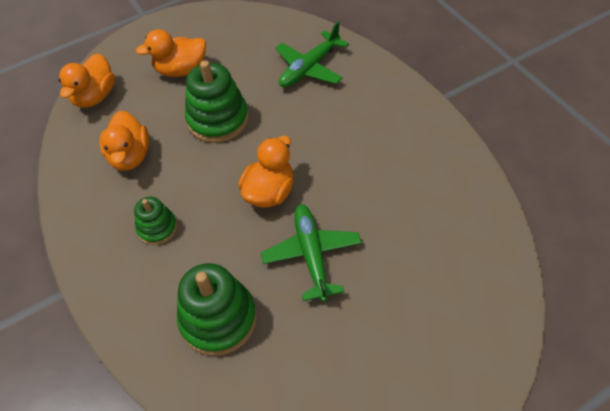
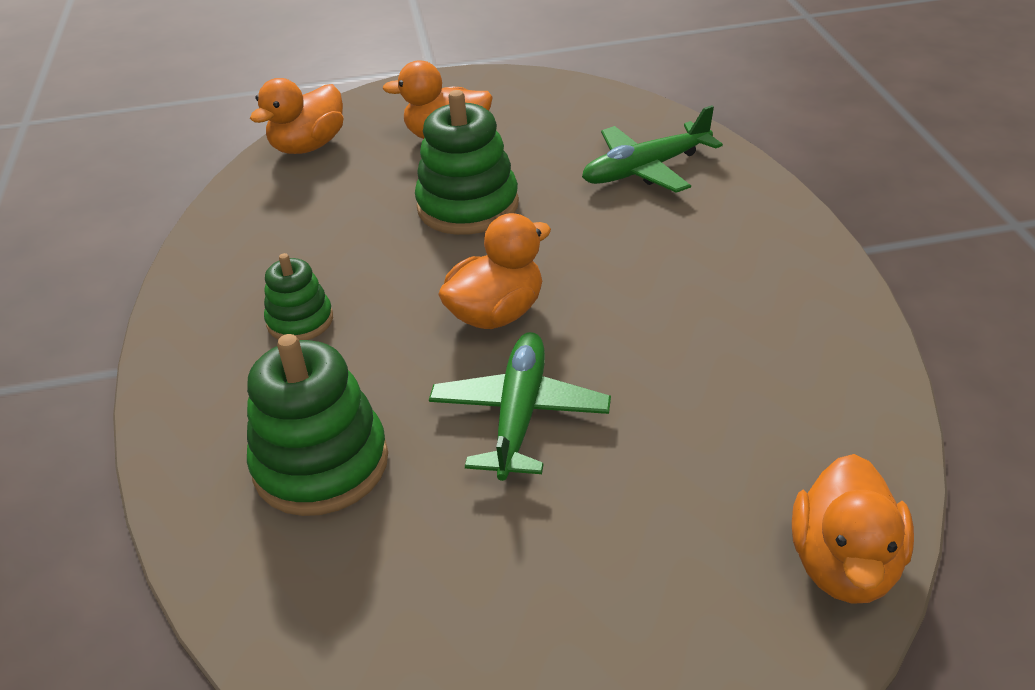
camera: 20 degrees right, 15 degrees down
(130, 156) = (314, 225): orange duck -> orange duck (844, 565)

